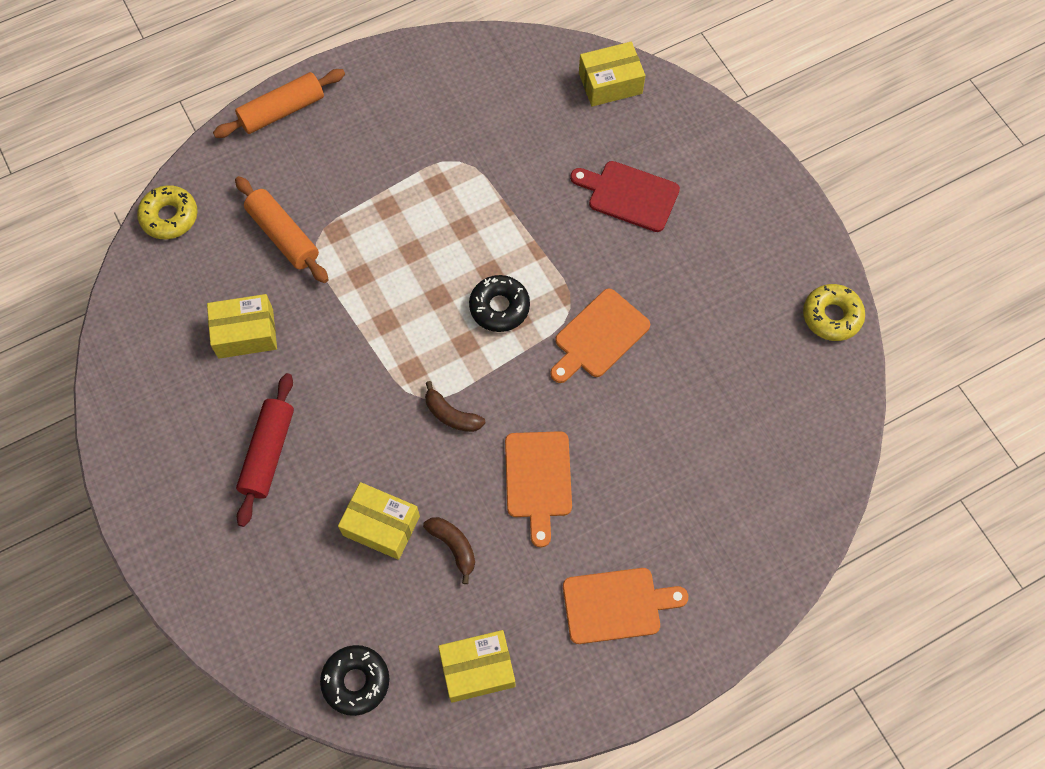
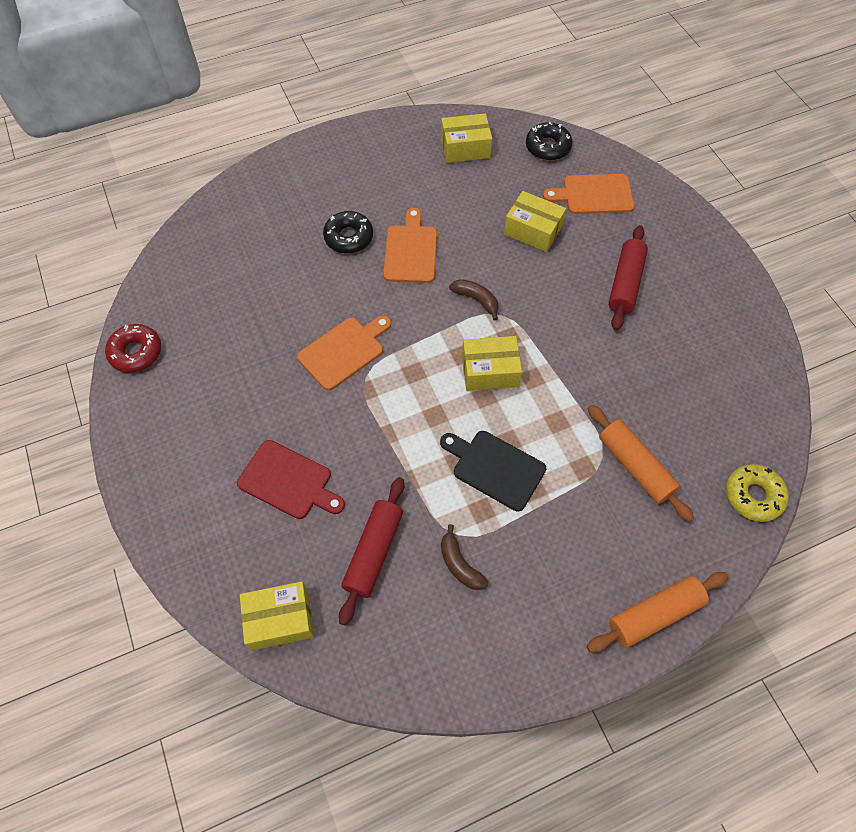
camera: 175 degrees left, 5 degrees down
(245, 333) = (658, 377): yellow box -> yellow box (490, 371)
(425, 223) = (495, 468): none -> black cutting board
(453, 546) = (478, 214): brown banana -> brown banana (459, 564)
(499, 307) = (429, 382): black donut -> black donut (348, 237)
(536, 140) = (373, 552): none -> red rolling pin
(616, 605) = (365, 174): orange cutting board -> orange cutting board (594, 195)
(831, 316) = (136, 352): yellow donut -> red donut

